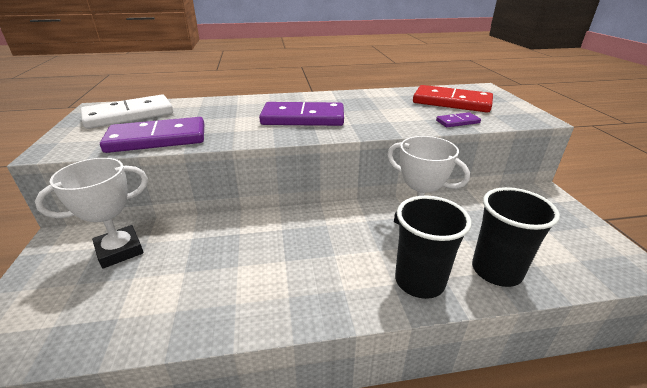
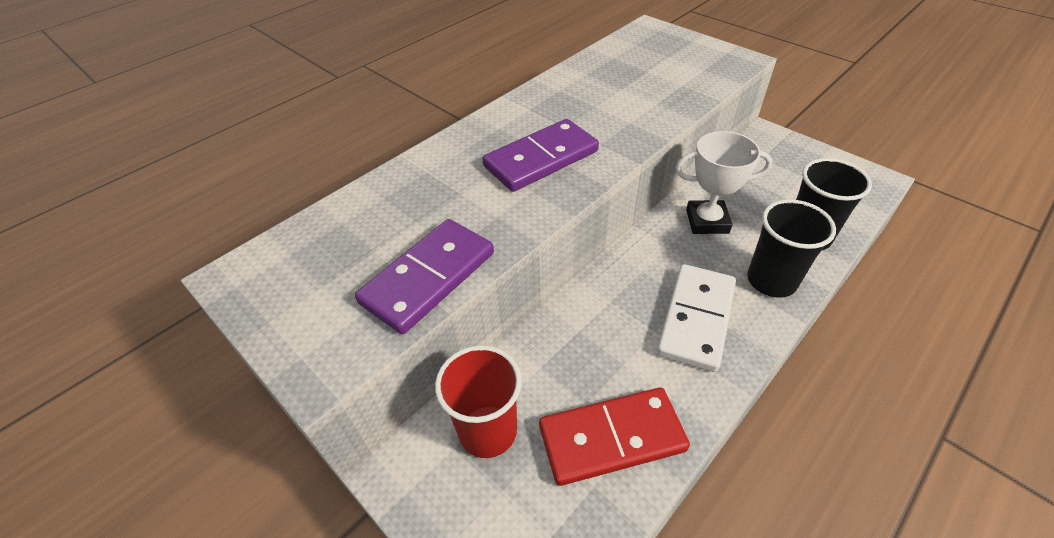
camera: 35 degrees left, 15 degrees up
(120, 250) = (488, 431): white trophy -> red cup
(129, 115) = (313, 262): white domino -> white domino (696, 319)
(451, 102) = (649, 65): red domino -> red domino (611, 437)
(457, 122) = (688, 94): purple domino -> none

